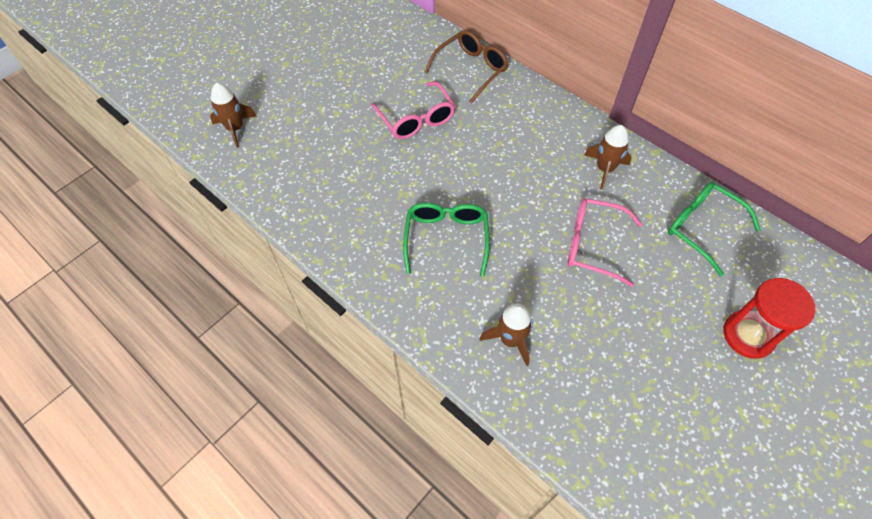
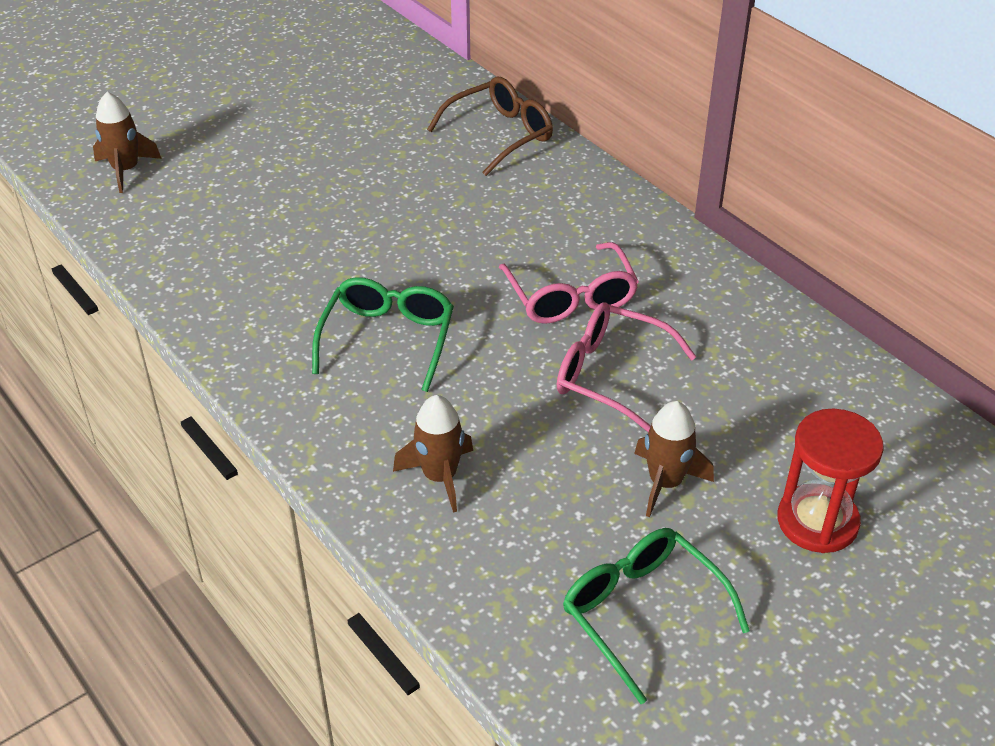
camera: 10 degrees right, 15 degrees down
(416, 119) = (395, 187): pink glasses -> pink glasses (571, 297)
(605, 169) = (663, 281): brown rocket -> brown rocket (665, 482)
(701, 228) = (792, 374): green glasses -> green glasses (641, 612)

